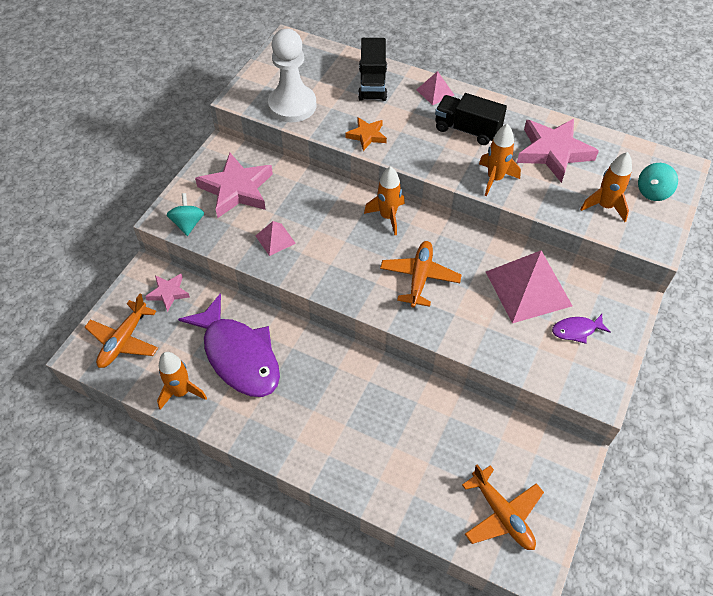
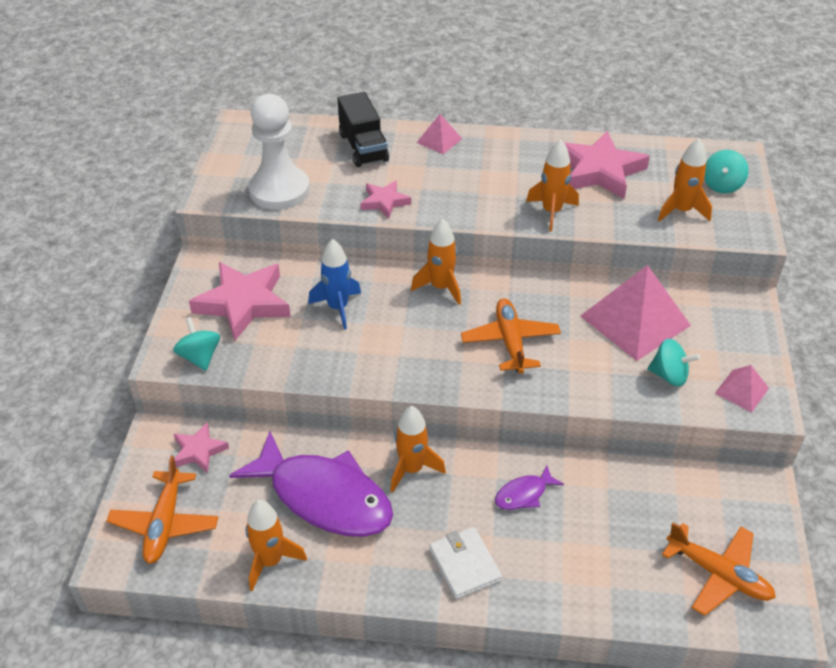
camera: 20 degrees left, 10 degrees down
(275, 239) = (319, 346): pink pyramid -> pink pyramid (742, 390)
(303, 212) = (338, 308): none -> blue rocket
(310, 354) = (412, 469): none -> orange rocket
(314, 440) = (465, 564): none -> white wallet
(367, 135) = (384, 202): orange star -> pink star
(467, 130) = (495, 170): black truck -> none
(532, 344) = (669, 375): none -> turquoise spinning top
(576, 330) = (708, 349): purple fish -> purple fish (524, 494)

